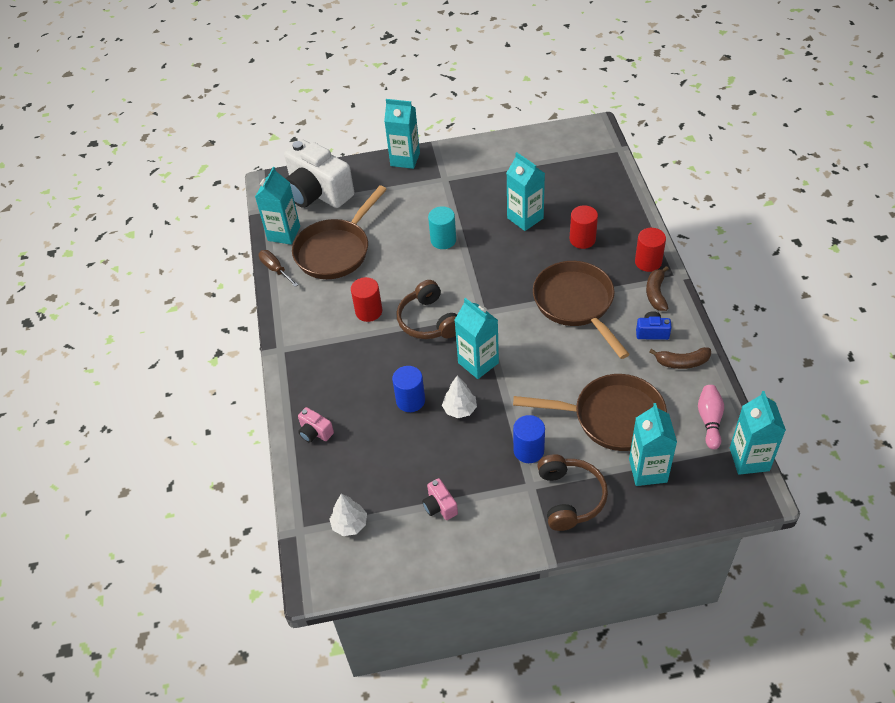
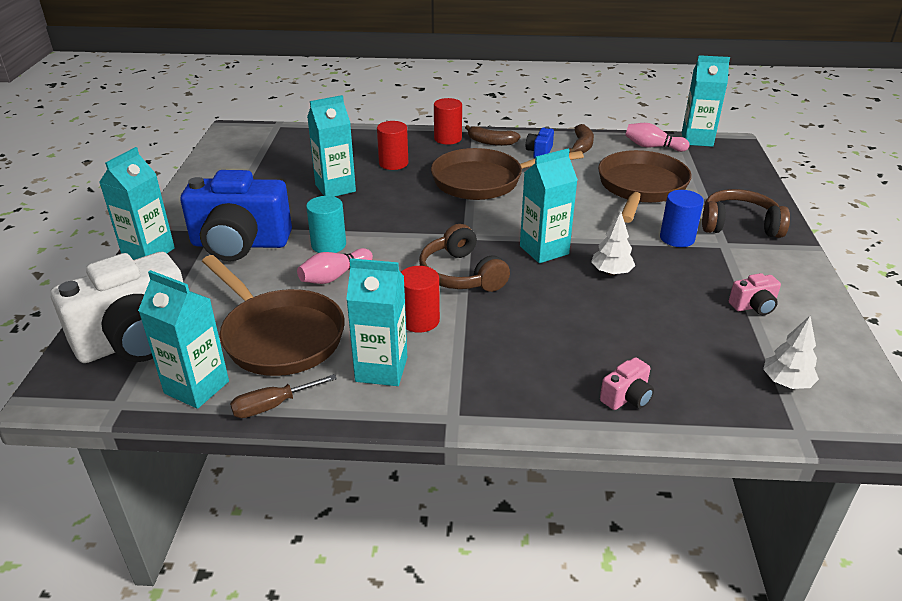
camera: 80 degrees left, 15 degrees down
(405, 255) = (334, 276): none -> pink bowling pin
(410, 400) = (588, 306): blue cylinder -> none
(429, 196) = (240, 244): none -> blue camera
(429, 321) = (461, 274): brown headphones -> brown headphones turned 75 degrees clockwise
(648, 470) = (707, 182): turquoise carton -> turquoise carton (381, 369)

